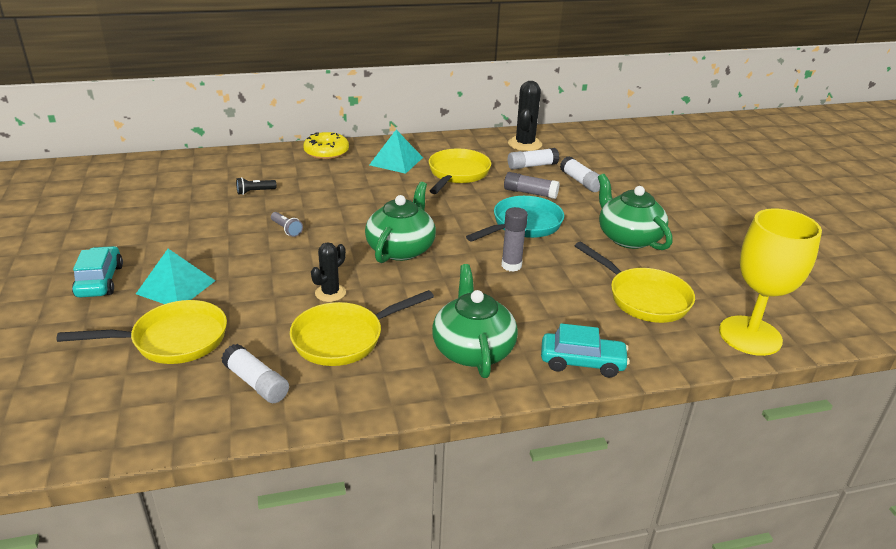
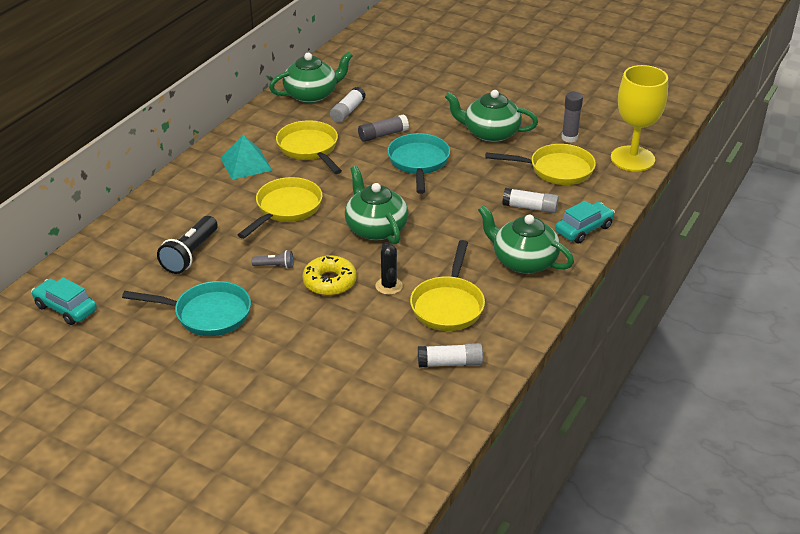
camera: 45 degrees left, 5 degrees up
(100, 281) = (223, 388): turquoise car -> turquoise car (66, 308)
(173, 340) = (354, 380): yellow pan -> yellow pan (286, 209)
(176, 287) = (285, 353): turquoise pyramid -> none
(189, 231) = (207, 314): none -> turquoise pan
(255, 192) = (190, 254): black flashlight -> black flashlight, size x1.93
(326, 152) = (176, 188): yellow donut -> yellow donut (329, 282)
(511, 265) = (458, 196): grey glue stick -> grey glue stick (569, 138)
(525, 144) = (312, 95): black cactus -> green teapot
(580, 182) = (399, 106): white glue stick -> white glue stick (530, 207)

